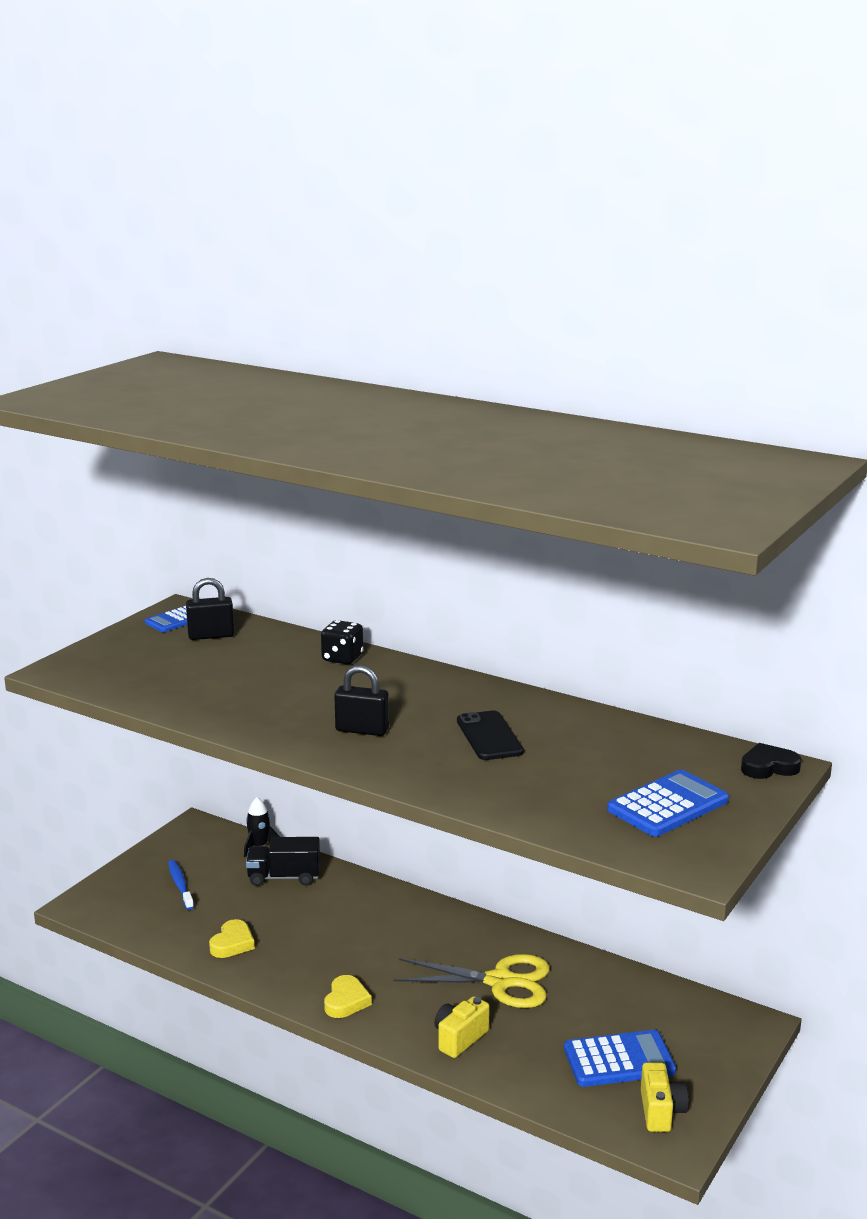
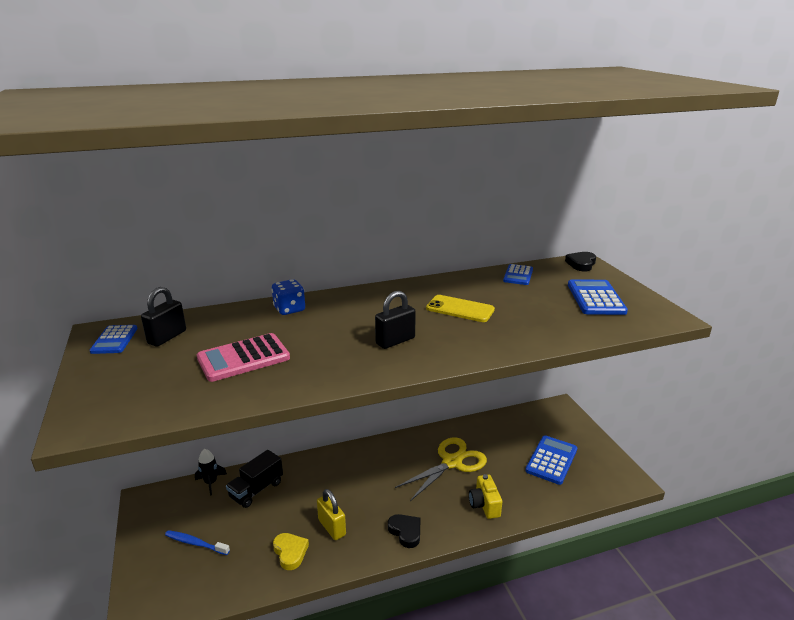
camera: 50 degrees left, 5 degrees up
(226, 680) = (243, 358): none -> pink calculator
(293, 950) = (332, 527): none -> yellow padlock
(342, 658) = (289, 309): black dice -> blue dice
(346, 1001) = (405, 532): yellow heart -> black heart
(489, 736) = (460, 309): black phone -> yellow phone
(647, 738) = (518, 275): none -> blue calculator
(661, 1111) = (600, 469): yellow camera -> none

